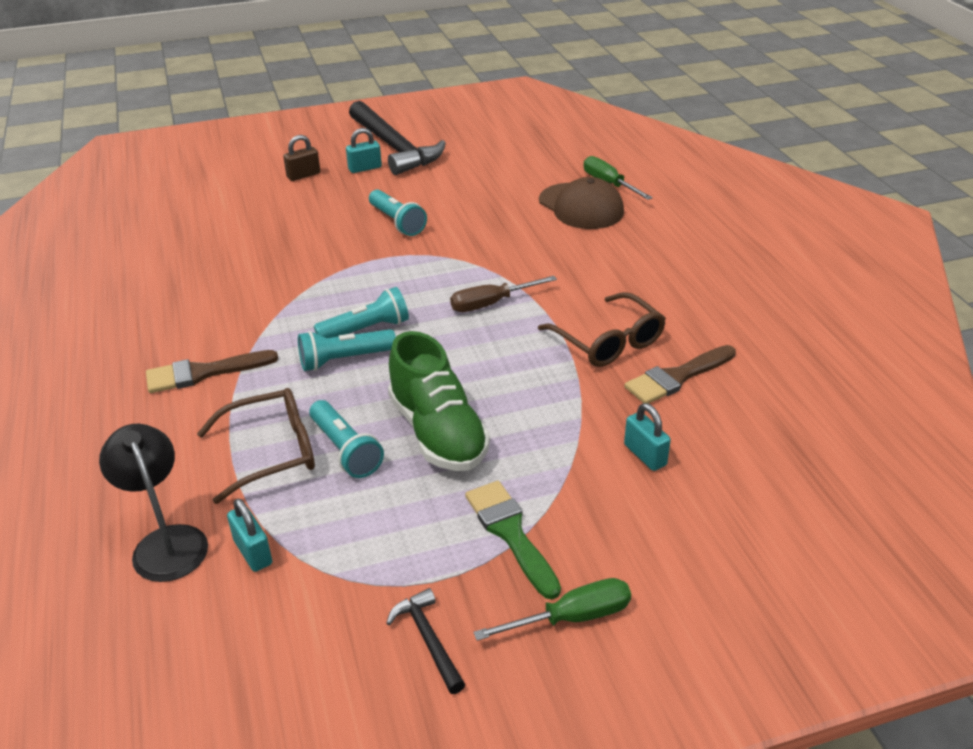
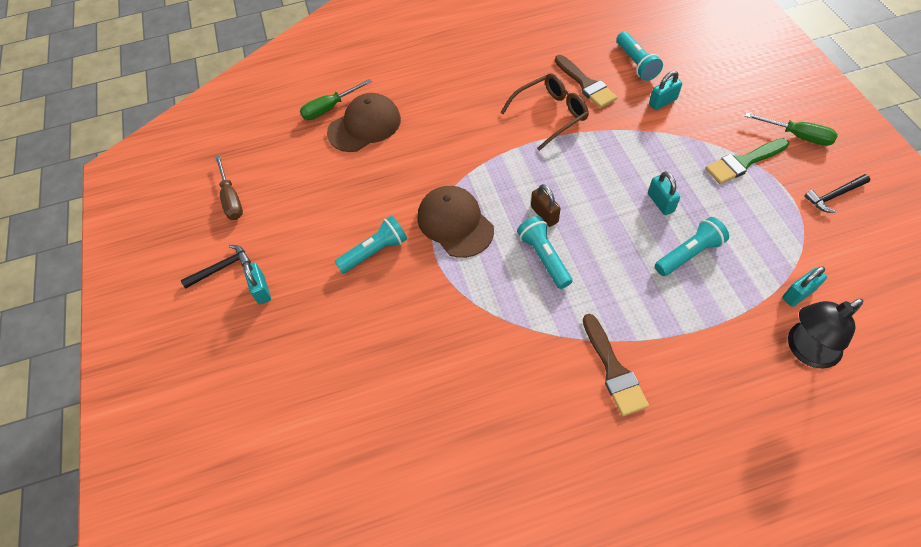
camera: 85 degrees left, 20 degrees up
(272, 452) = (700, 300): brown glasses -> none
(303, 175) = (265, 346): brown padlock -> brown padlock (544, 214)
(344, 359) = (585, 268): turquoise flashlight -> turquoise flashlight (636, 63)
(394, 148) = (221, 268): black hammer -> black hammer, size x0.45
(427, 269) = (455, 223): none -> brown cap
(438, 432) = (660, 202): green shoe -> turquoise padlock
(491, 304) = (506, 179): brown screwdriver -> brown screwdriver (231, 199)
(572, 617) = (797, 136): green screwdriver -> green screwdriver turned 135 degrees clockwise

